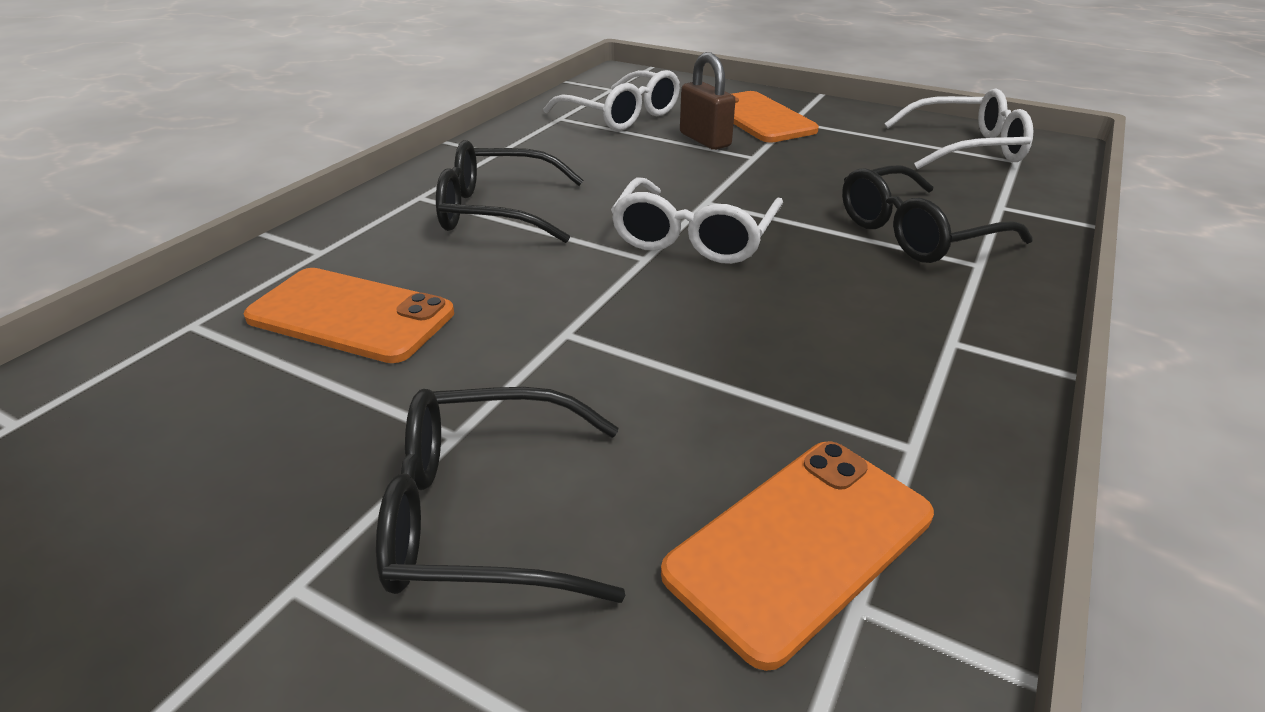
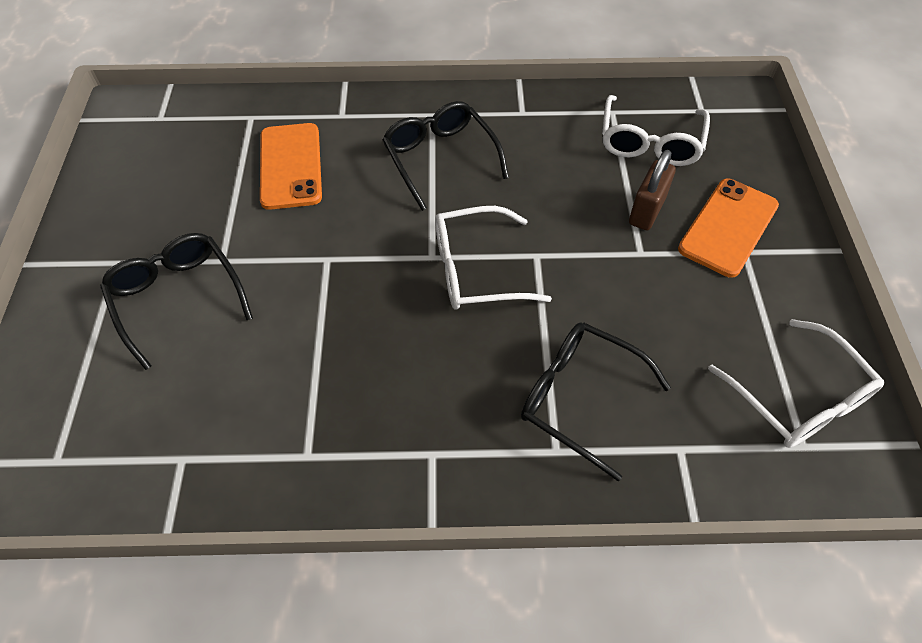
camera: 60 degrees right, 20 degrees up
(801, 544) = (209, 425): orange phone -> none

